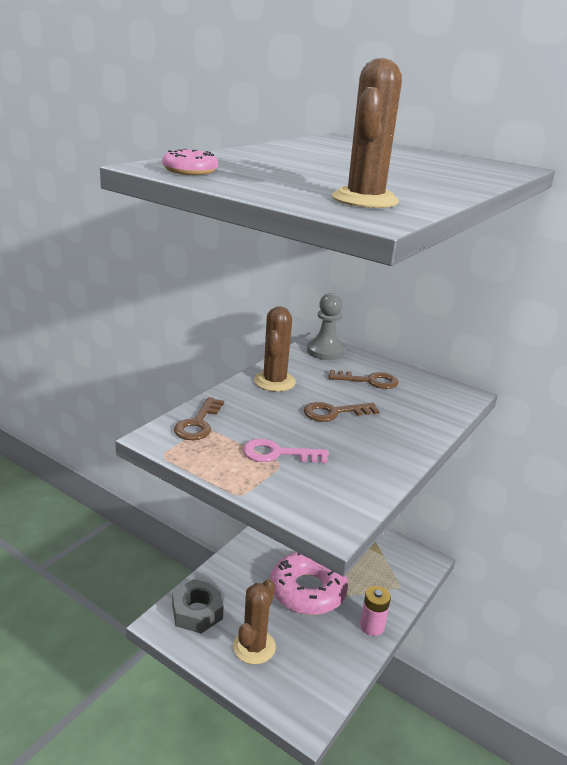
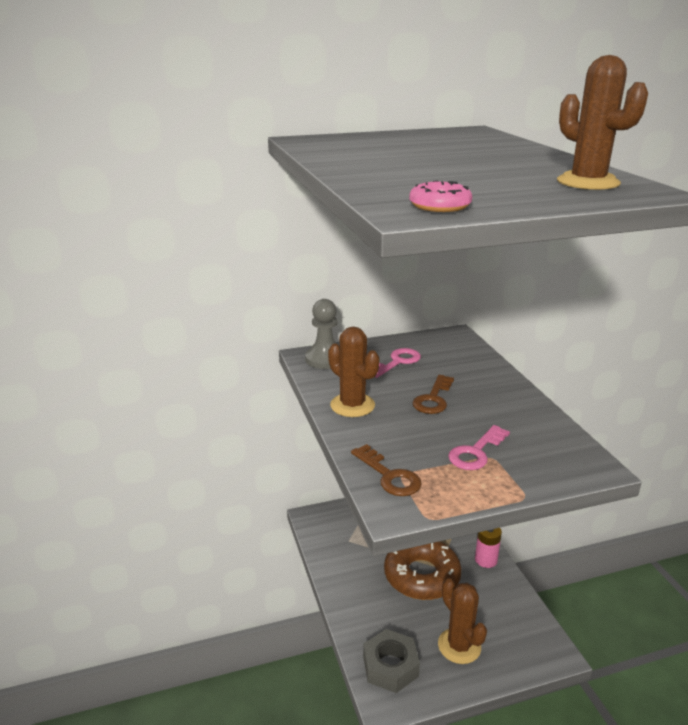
camera: 50 degrees left, 0 degrees up
(307, 590) = (421, 576): pink donut -> brown donut
(369, 381) = (397, 362): brown key -> pink key

